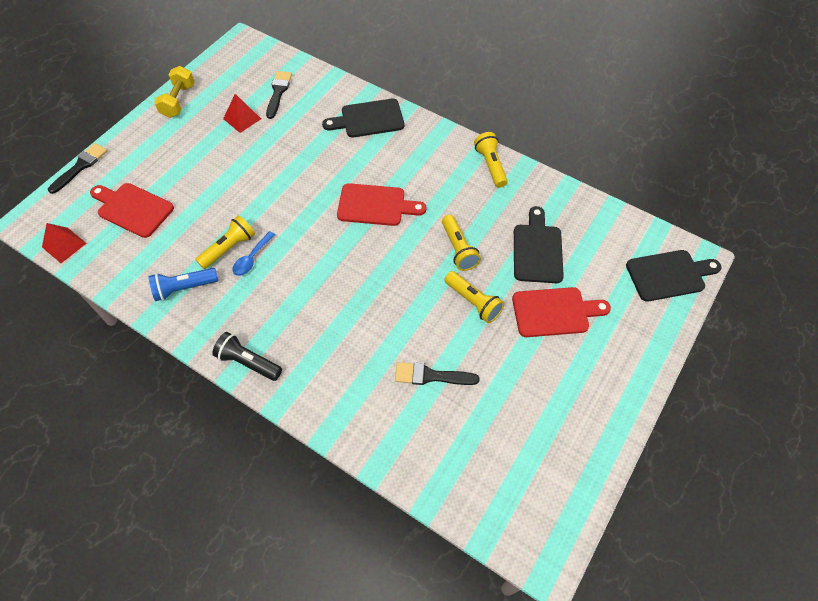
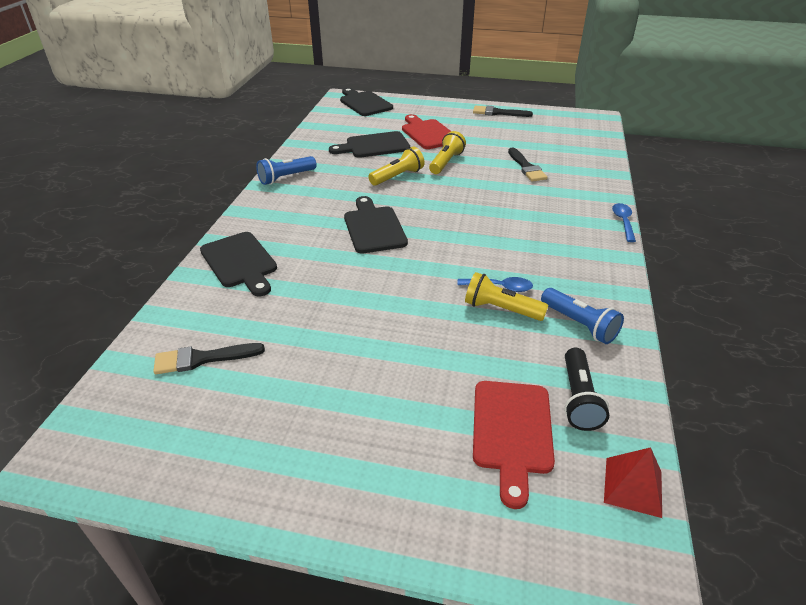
camera: 110 degrees left, 20 degrees down
(80, 166) = (478, 565): black brush -> black brush (498, 113)
(178, 101) = (252, 486): yellow dumbbell -> none
(242, 118) = (273, 379): red pyramid -> none
(248, 362) = (609, 252): black flashlight -> black flashlight (578, 399)
(284, 407) = (623, 222): none -> blue spoon
(375, 205) = (373, 227): red cutting board -> black cutting board
(490, 165) = (286, 178): yellow flashlight -> blue flashlight

